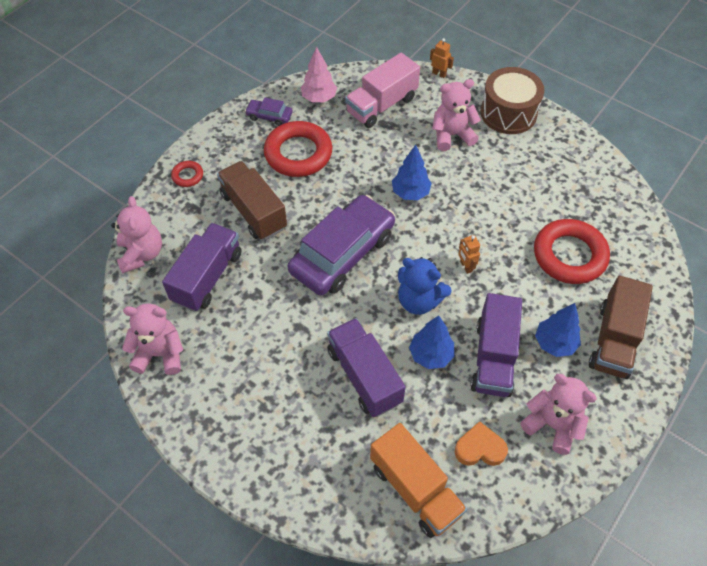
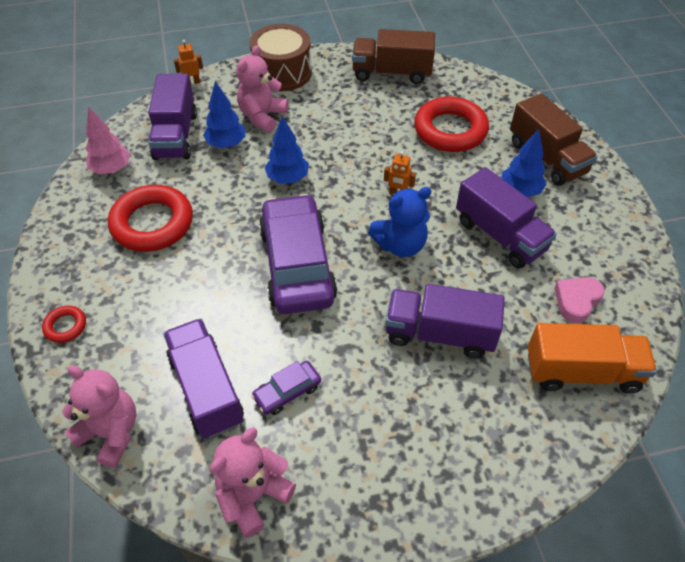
camera: 50 degrees left, 5 degrees down
(253, 211) = (174, 300): brown truck -> brown truck (391, 73)
(269, 116) = (82, 216): purple car -> purple car (287, 392)
(381, 105) = (176, 135): pink truck -> purple truck
(431, 355) = (461, 273): blue tree -> blue tree (226, 144)
(479, 448) = (576, 301): orange heart -> pink heart
(552, 425) = (590, 241): pink teddy bear -> none

